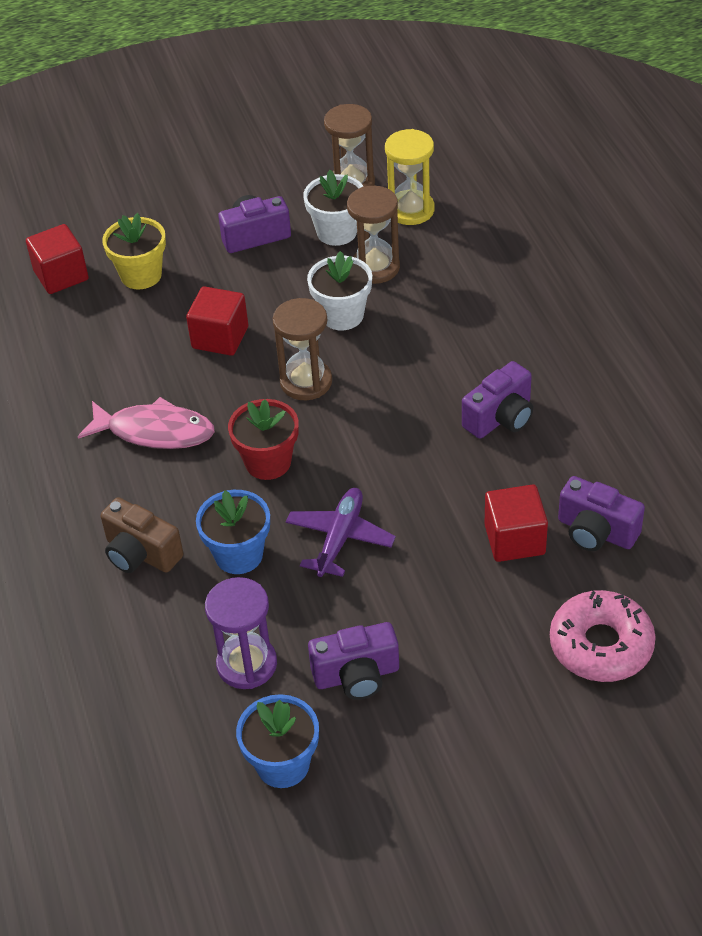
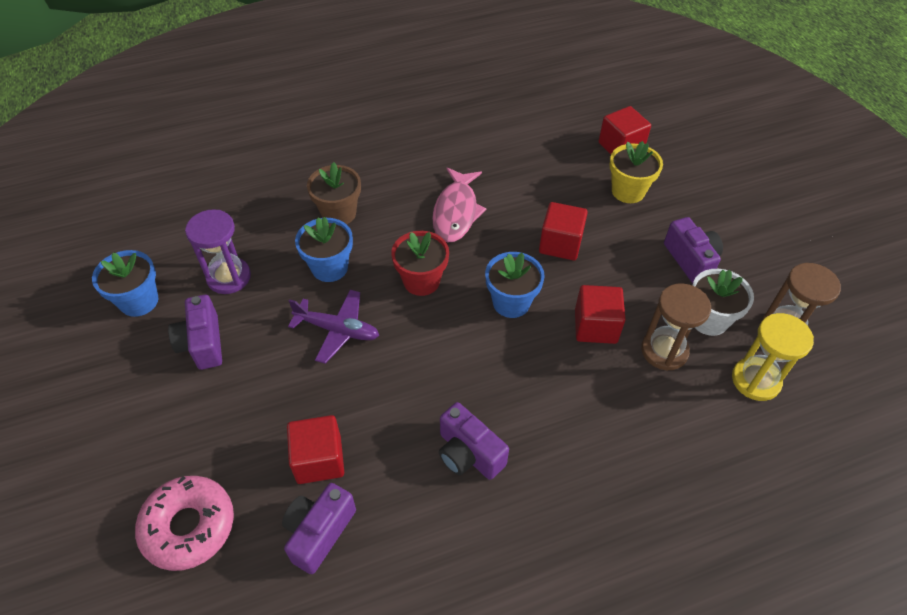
camera: 85 degrees right, 5 degrees up
(141, 553) = (339, 213): brown camera -> brown flower pot
(306, 382) = (511, 302): brown hourglass -> blue flower pot
(342, 315) = (595, 326): white flower pot -> red cube

